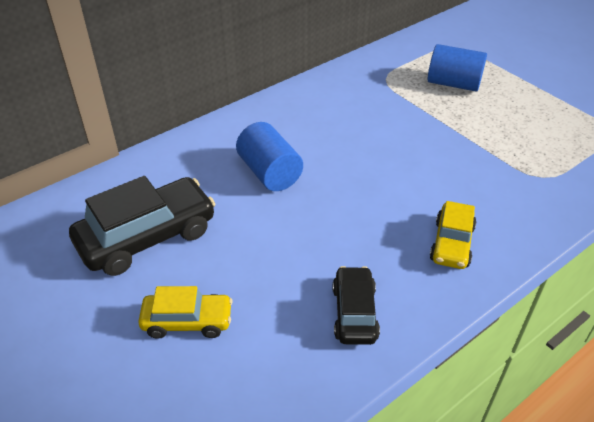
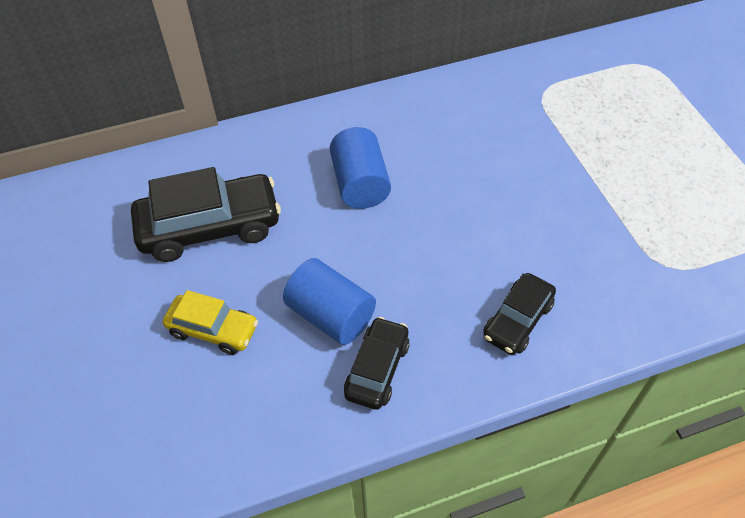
camera: 20 degrees right, 10 degrees up
(452, 244) = (517, 320): yellow car -> black car
(453, 84) = (622, 117): blue cylinder -> blue cylinder (331, 315)

